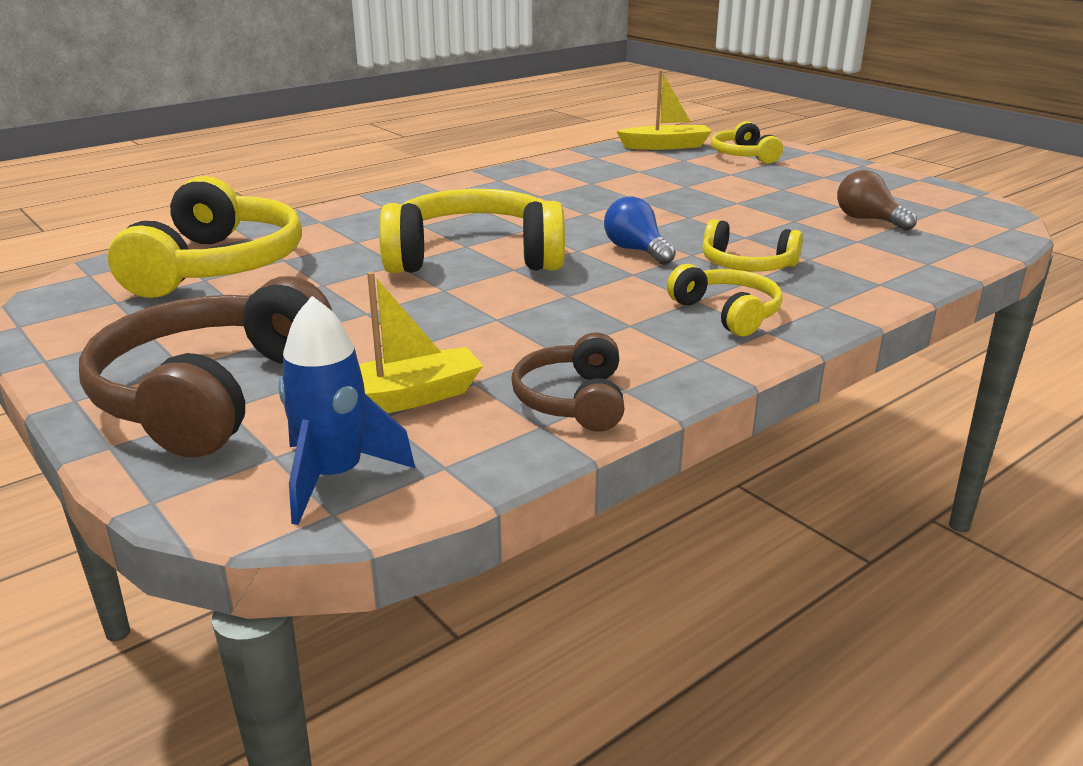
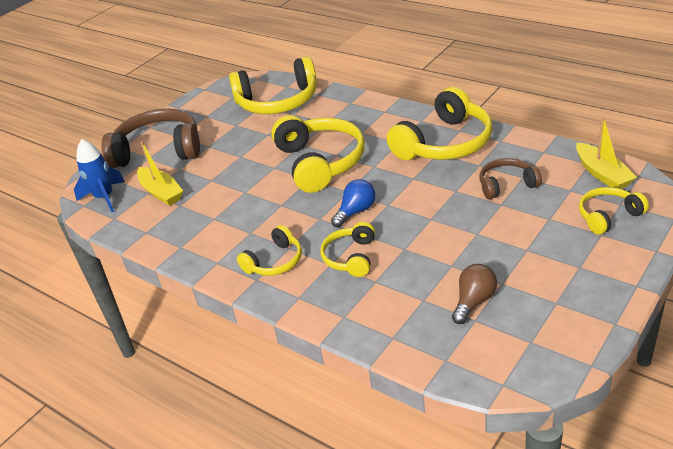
camera: 80 degrees right, 10 degrees up
(520, 189) = (444, 143): none -> yellow headphones
(573, 400) = (168, 234): brown headphones -> brown headphones (507, 185)

